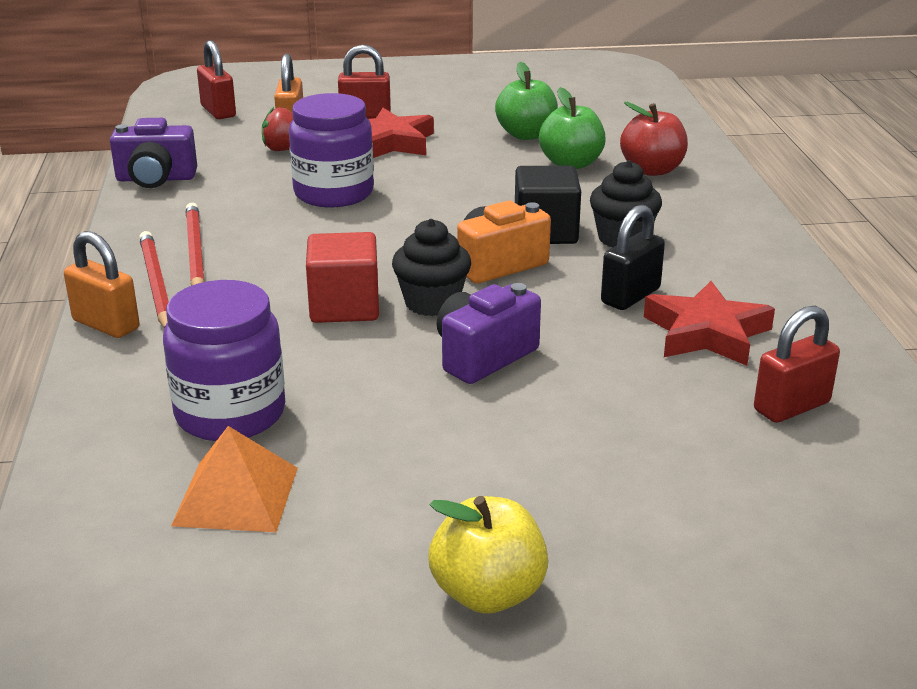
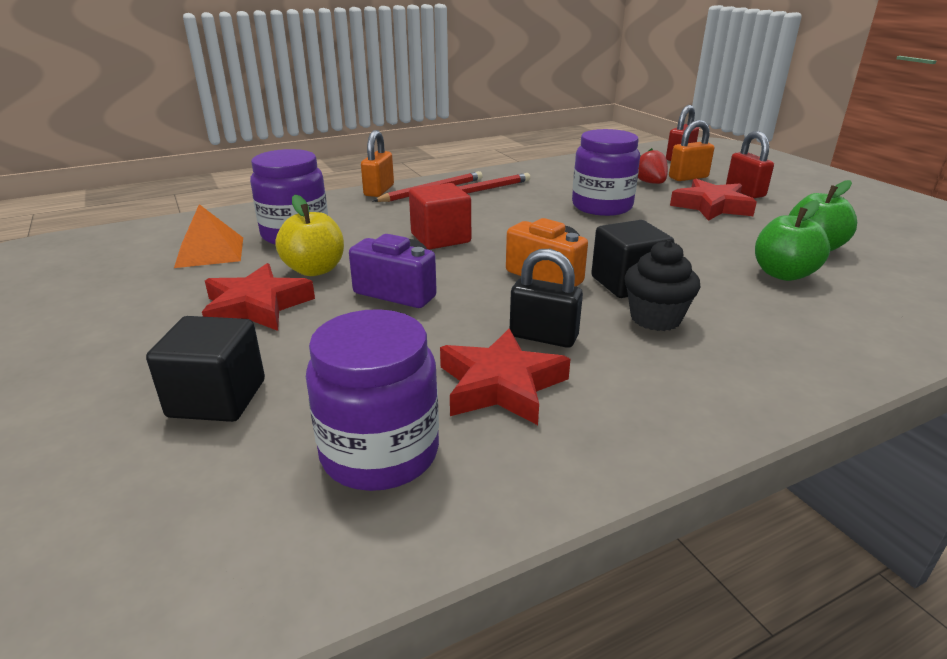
camera: 70 degrees right, 0 degrees up
(156, 179) = (562, 165): purple camera -> none
(432, 303) = (466, 262): black cupcake -> none
(464, 459) = (256, 307): none -> red star
(488, 593) = (98, 339): yellow apple -> yellow apple (314, 270)
(652, 170) = (834, 313): red apple -> none
(674, 493) = (217, 398): none -> black cube
(791, 407) = (380, 453): red padlock -> purple jar

